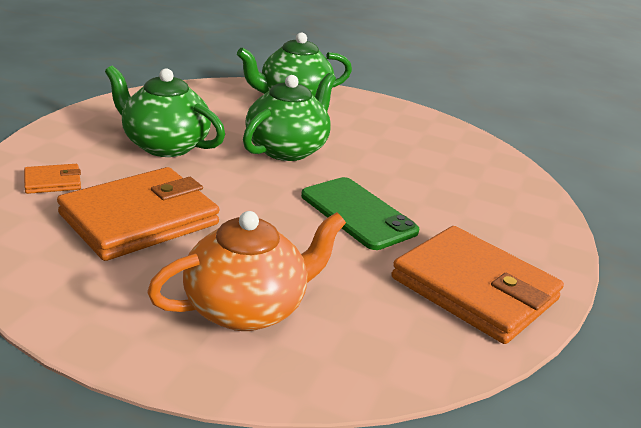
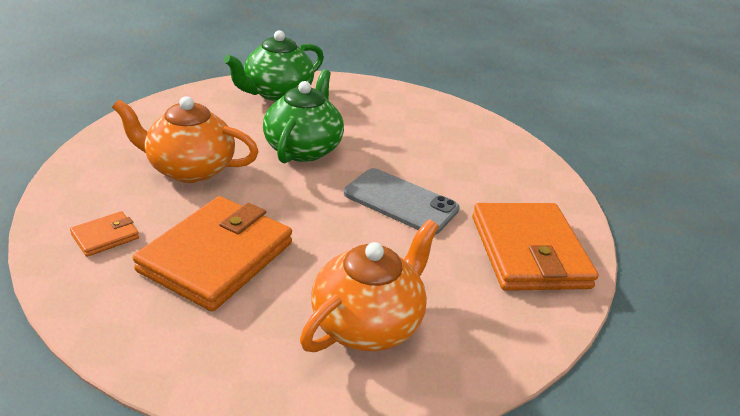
camera: 20 degrees left, 5 degrees up
(164, 145) = (189, 169): green teapot -> orange teapot
(358, 213) = (400, 201): green phone -> grey phone
(474, 289) = (529, 251): orange wallet -> orange wallet turned 60 degrees clockwise

